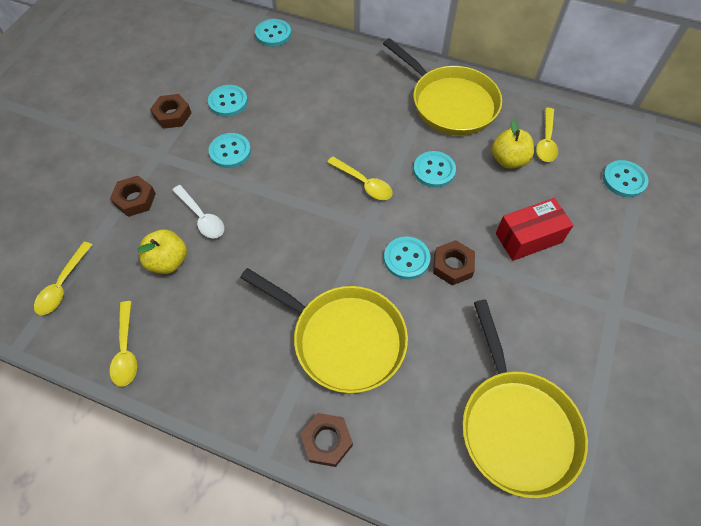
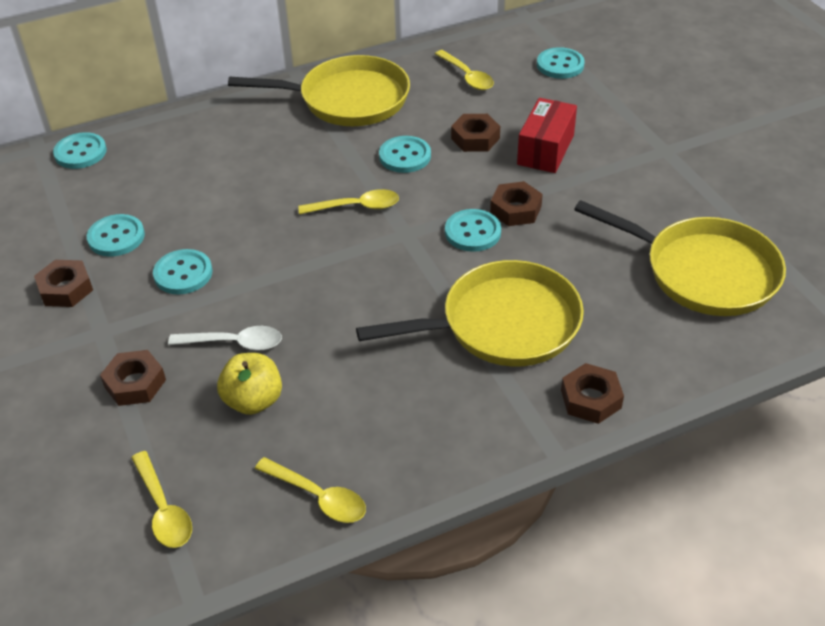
camera: 45 degrees left, 15 degrees down
(493, 192) = (475, 138): none -> brown nut
(508, 160) = (456, 108): yellow apple -> none

